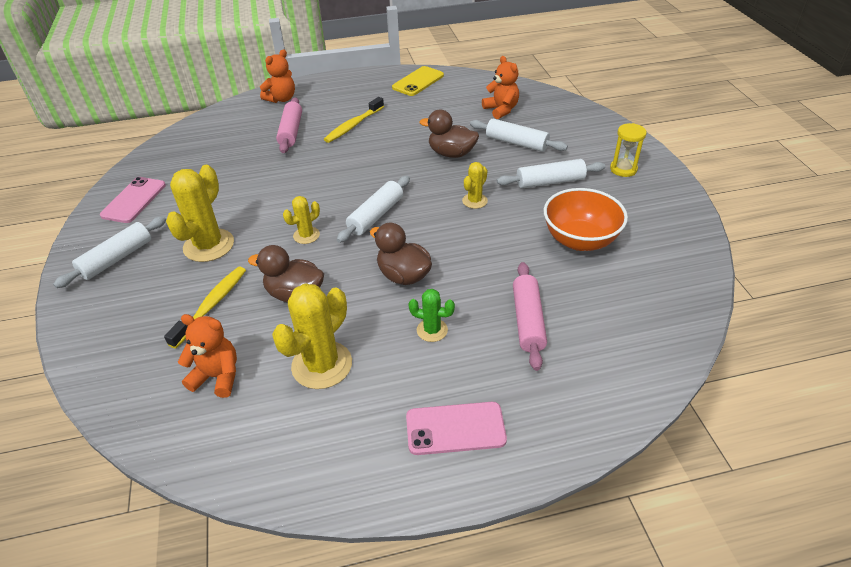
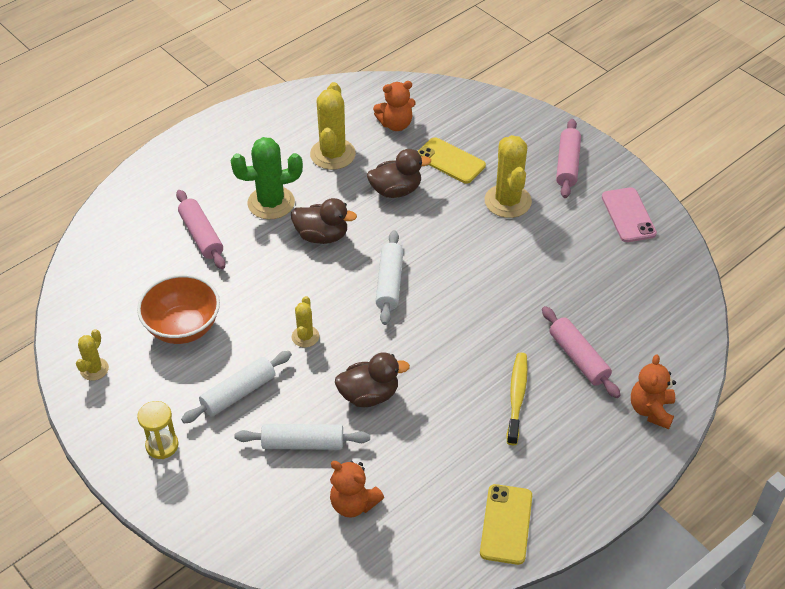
camera: 150 degrees right, 5 degrees up
(117, 258) = (567, 165): white rolling pin -> pink rolling pin
(212, 305) = (450, 161): yellow toothbrush -> yellow phone
(306, 235) = (434, 240): yellow cactus -> yellow cactus (94, 369)
(432, 330) = (271, 203): green cactus -> green cactus, size x1.86
(455, 428) = (219, 152): pink phone -> none

